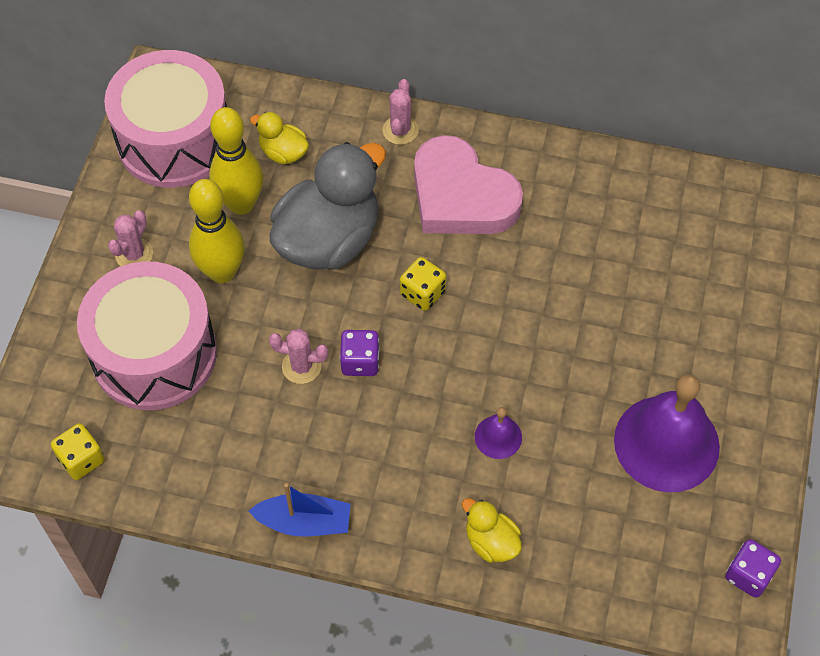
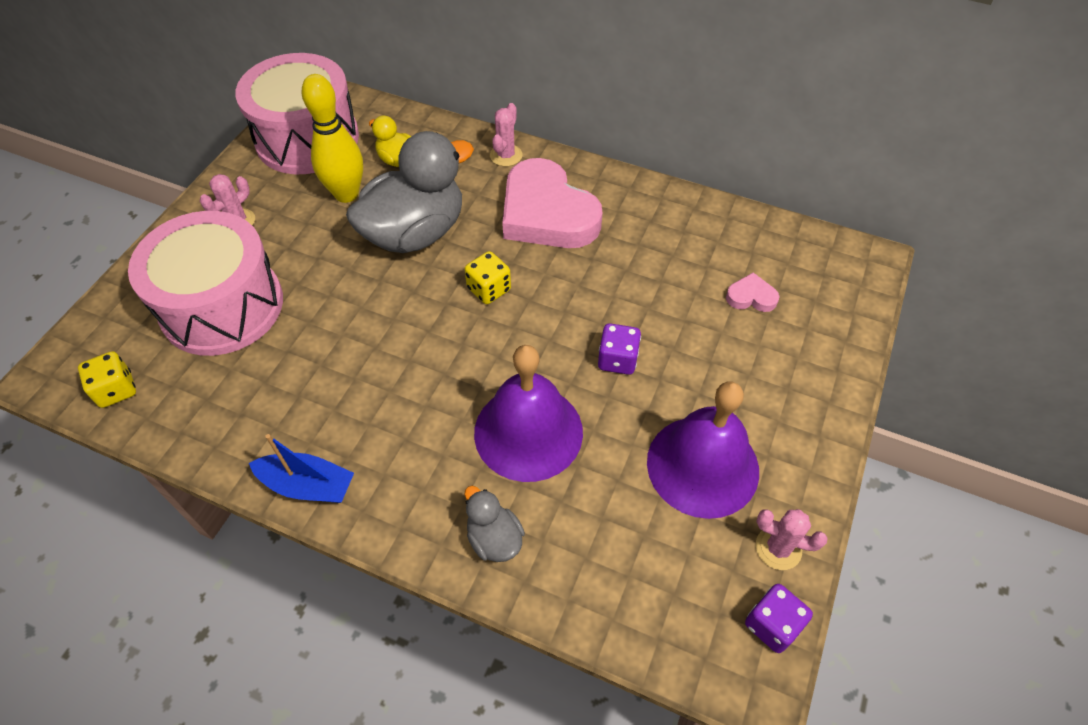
camera: 10 degrees right, 5 degrees down
(222, 272) = (310, 246): yellow bowling pin -> none
(301, 366) = (354, 337): pink cactus -> pink cactus (778, 548)
(360, 361) = (411, 341): purple dice -> purple dice (617, 359)
(491, 542) = (494, 538): yellow duck -> grey duck
(498, 437) = (528, 432): purple bell -> purple bell, size x2.20
(686, 261) = (751, 297): none -> pink heart

